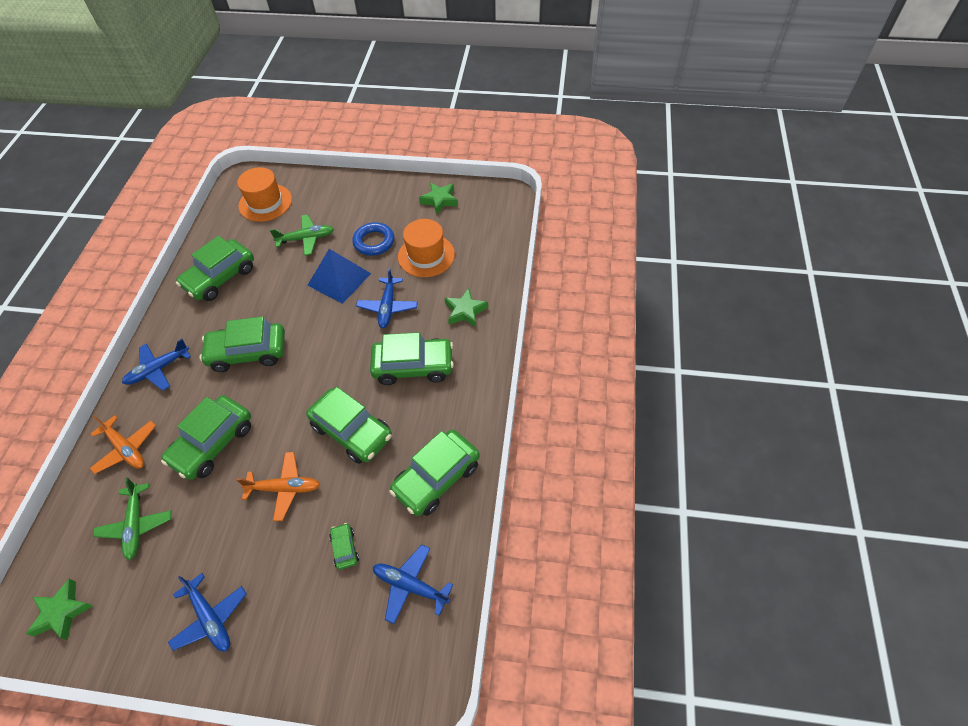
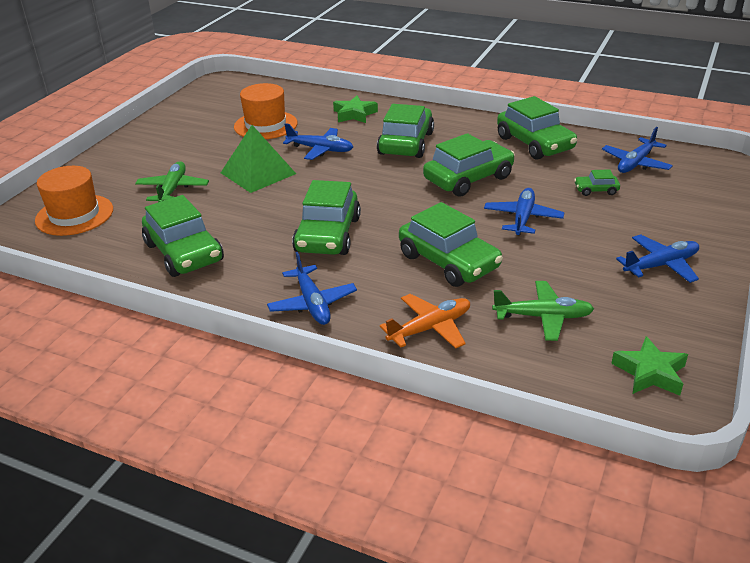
camera: 75 degrees left, 20 degrees down
(284, 488) = (523, 218): orange plane -> blue plane
(339, 279) = (258, 173): blue pyramid -> green pyramid
(374, 242) = (219, 150): blue ring -> none
(439, 200) = (192, 112): green star -> none

